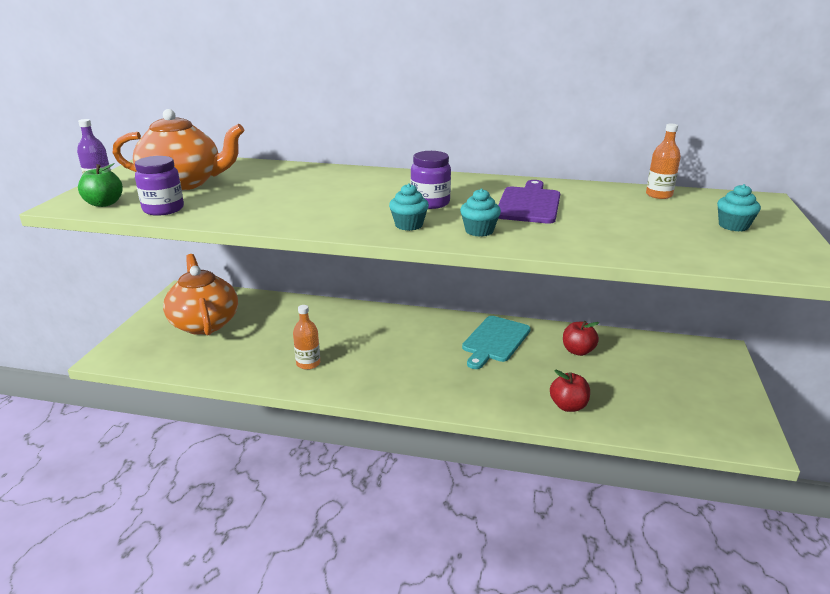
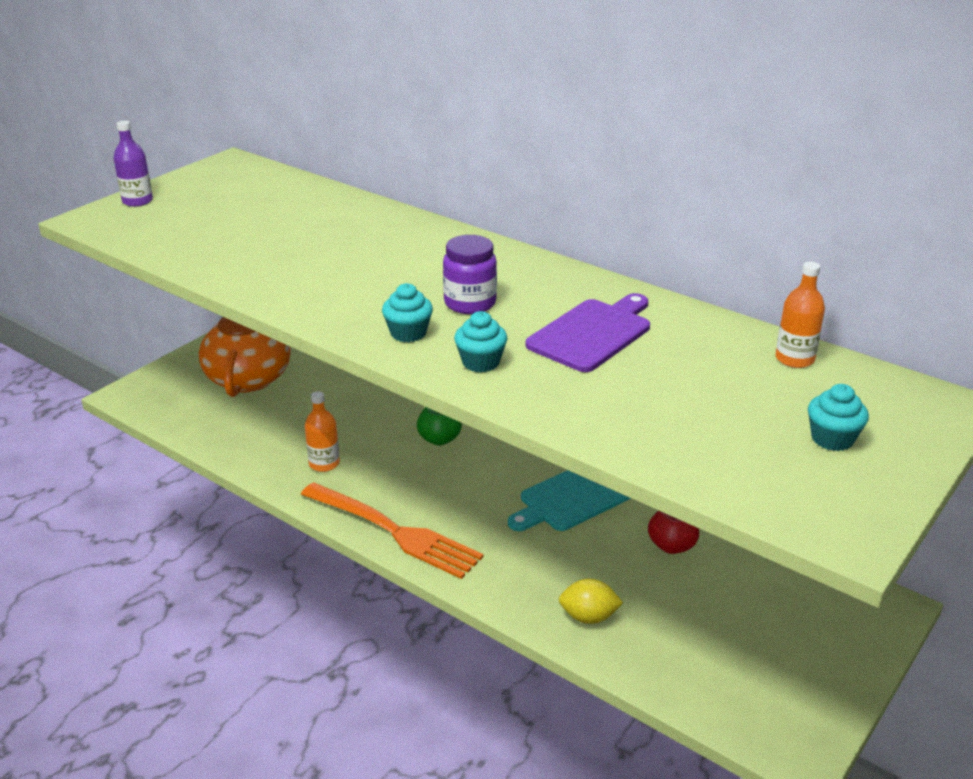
camera: 25 degrees right, 5 degrees up
(104, 204) = (124, 225): green apple -> green apple (439, 439)
(163, 209) = (173, 247): purple jar -> none
(184, 183) = (225, 210): orange teapot -> none
(395, 392) = (394, 531): none -> orange fork
(568, 406) = (588, 617): red apple -> yellow lemon

